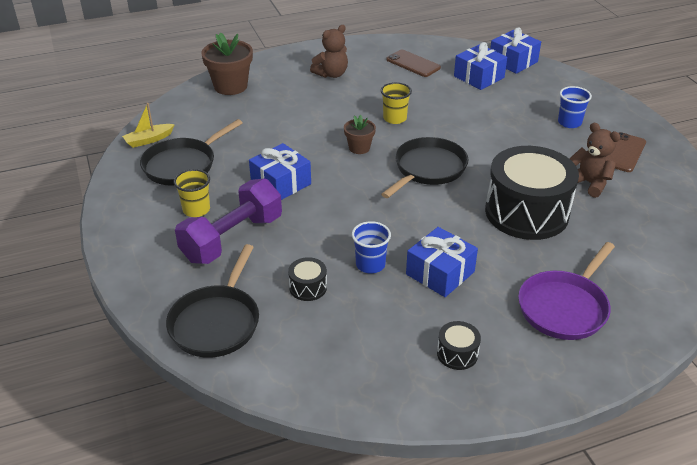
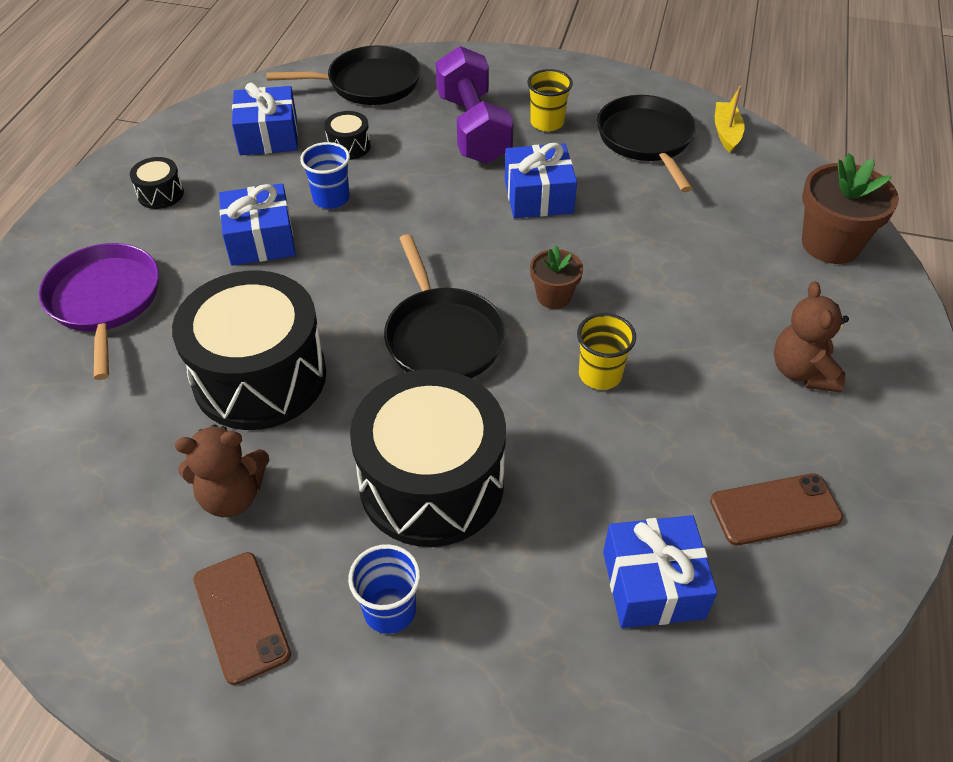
camera: 125 degrees right, 10 degrees up
(217, 322) = (368, 84): black pan -> black pan turned 120 degrees clockwise
(508, 137) = (431, 483): none -> black drum
(513, 61) = (678, 703): blue gift -> blue gift (268, 136)

